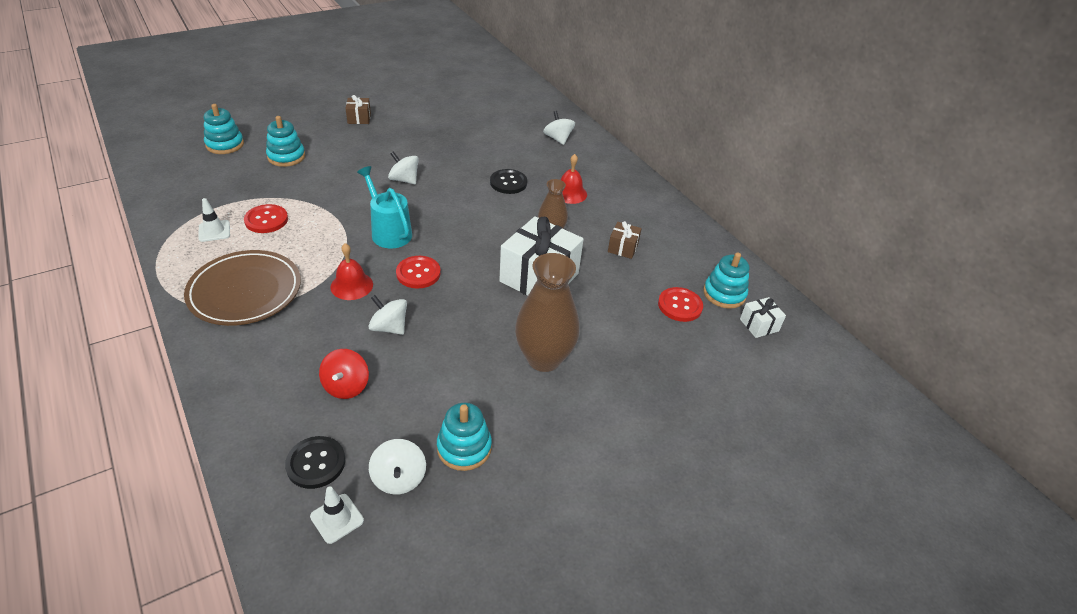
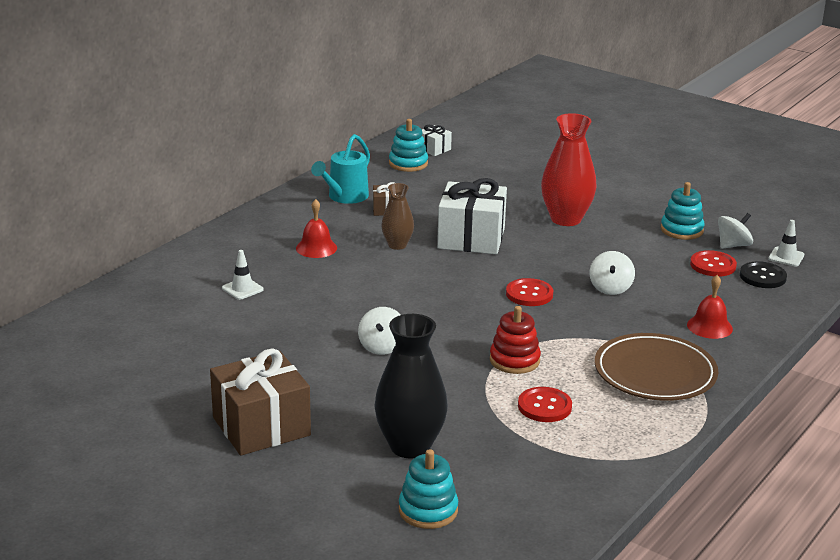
camera: 110 degrees left, 15 degrees down
(214, 231) = (598, 431): white traffic cone -> white traffic cone (242, 289)
(286, 157) = (410, 446): turquoise stacking toy -> black vase
(333, 228) = (514, 360): none -> red stacking toy
(346, 386) = (689, 287): red spinning top -> none
(351, 285) = (583, 321): red bell -> red bell (709, 326)
(359, 118) = (261, 426): brown gift -> brown gift, size x2.14
(388, 232) = (485, 327): turquoise watering can -> turquoise watering can (344, 197)
(508, 183) = (327, 284): black button -> none
(544, 358) = (566, 219): brown vase -> red vase
(558, 139) = (200, 274): white spinning top -> none
(680, 305) = (443, 178): red button -> red button (713, 265)

